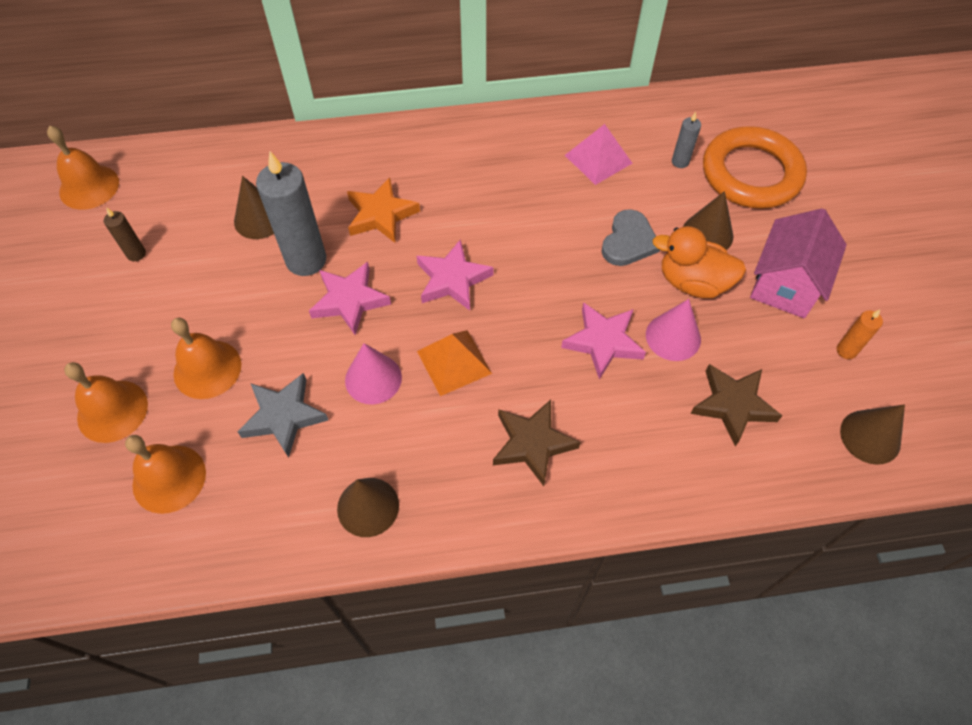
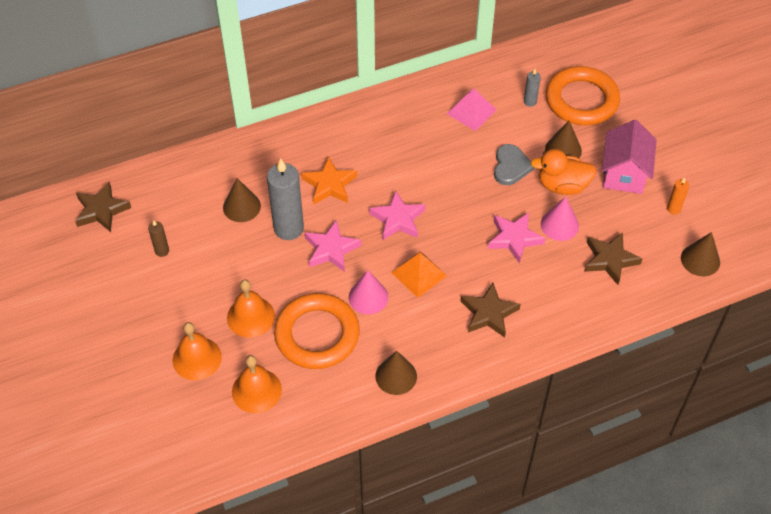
camera: 15 degrees left, 5 degrees down
(89, 187) = (101, 210): orange bell -> brown star
(283, 416) = (317, 334): grey star -> orange ring

